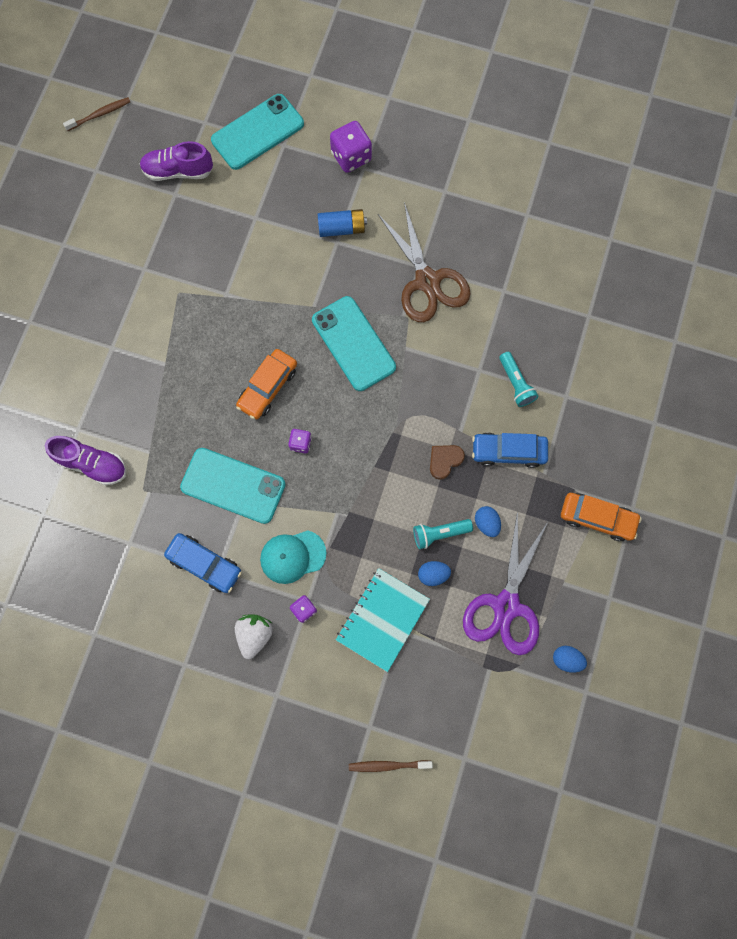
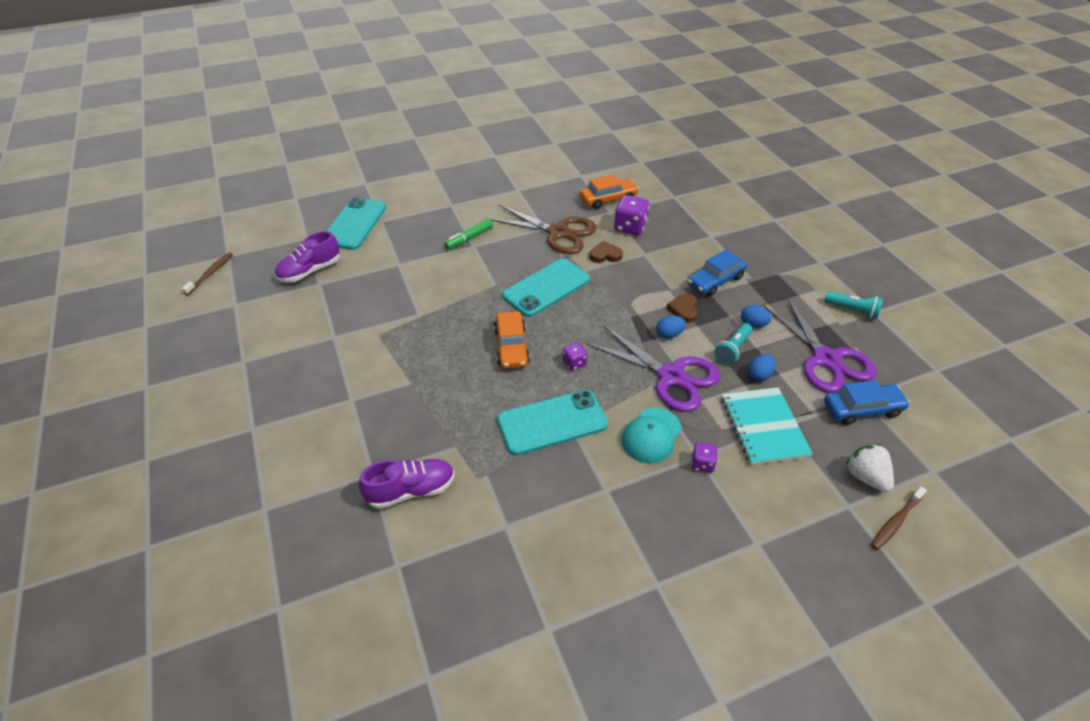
camera: 40 degrees left, 30 degrees down
(205, 564) = (589, 492): blue car -> blue car (862, 409)
(254, 634) = (687, 512): white strawberry -> white strawberry (865, 477)
(342, 228) = (469, 238): blue battery -> green marker
(351, 157) = (436, 204): purple dice -> purple dice (630, 227)
(353, 343) = (546, 288): turquoise phone -> turquoise phone turned 60 degrees counterclockwise
(362, 517) = (671, 376): none -> purple scissors
(442, 344) = (605, 255): none -> brown heart
(516, 384) = (675, 247): turquoise flashlight -> turquoise flashlight (853, 310)
(566, 659) = (900, 361): blue egg -> blue egg (669, 334)
(597, 518) = (809, 279): orange car -> orange car (608, 199)

